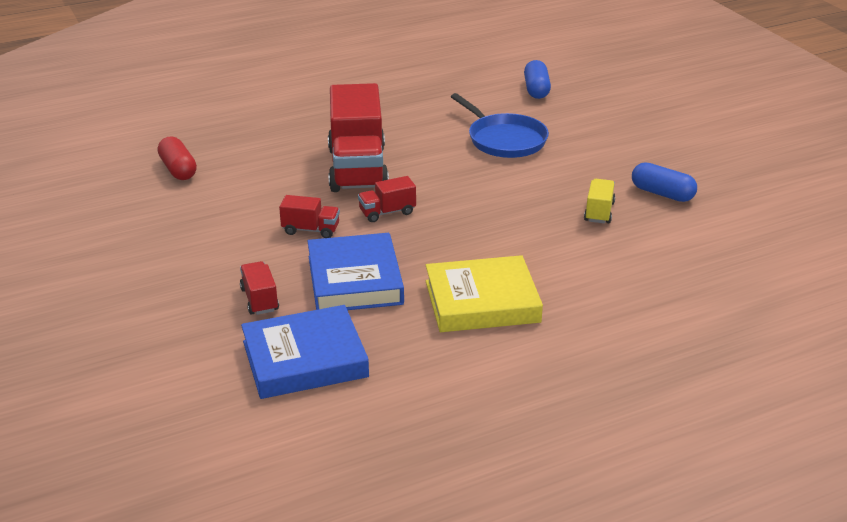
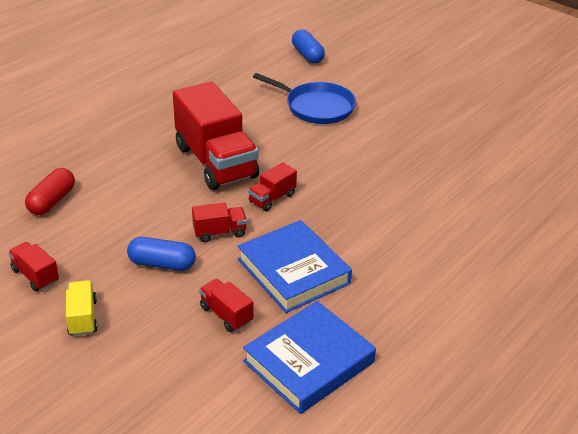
camera: 25 degrees left, 5 degrees up
(117, 226) = (35, 276): none -> red truck
(178, 169) = (52, 201): red capsule -> red capsule turned 75 degrees clockwise
(482, 301) = (409, 262): yellow book -> none
(599, 212) = (436, 156): yellow truck -> yellow truck (82, 317)
(662, 193) = (469, 129): blue capsule -> blue capsule (162, 264)

